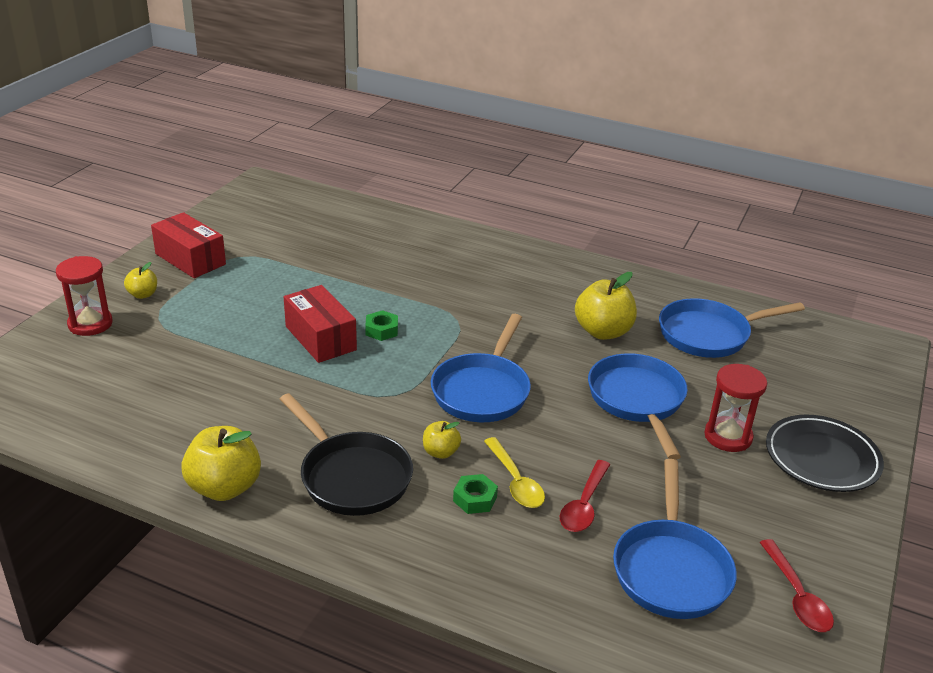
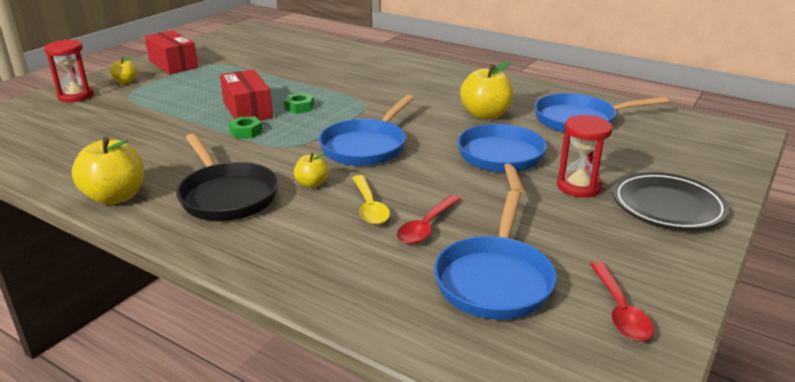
camera: 10 degrees right, 5 degrees down
(475, 499) = (327, 216): green nut -> green nut (246, 132)

